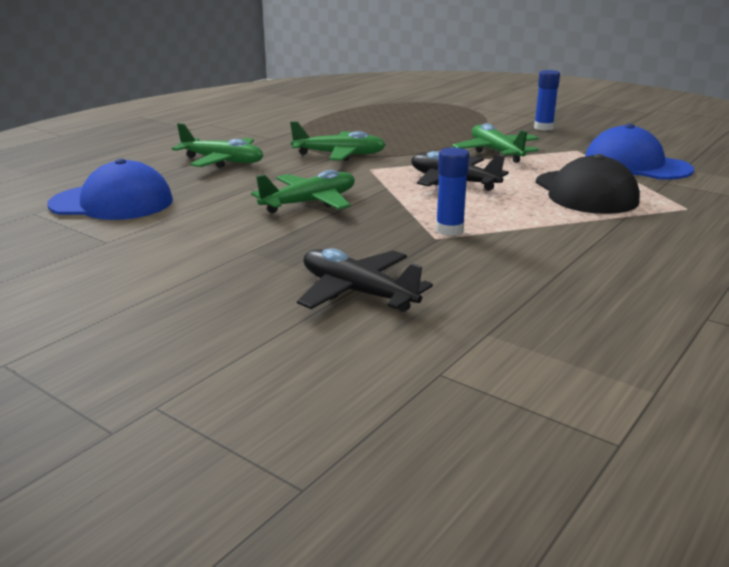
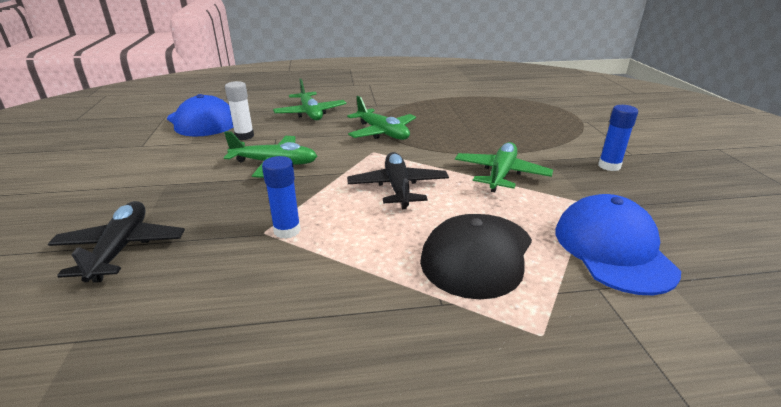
camera: 45 degrees right, 5 degrees up
(210, 197) = (244, 136): none -> white glue stick

